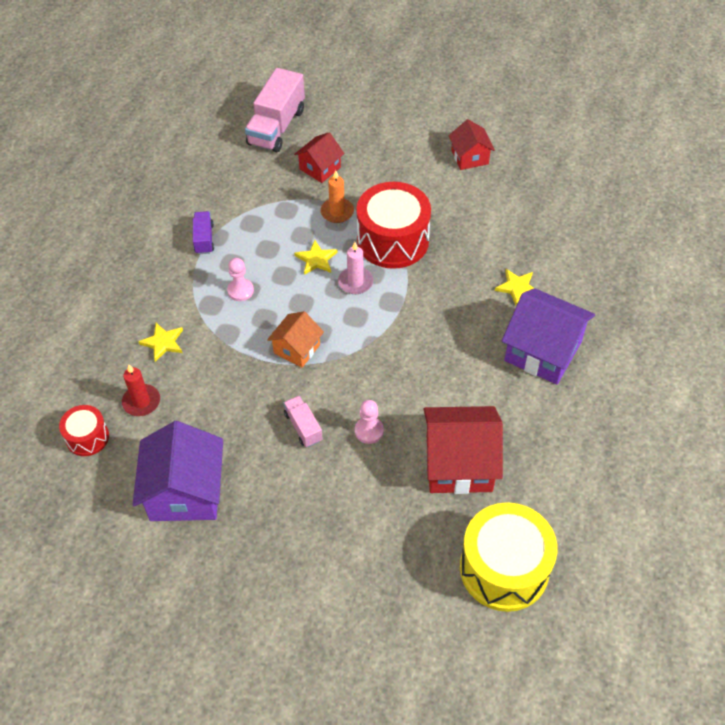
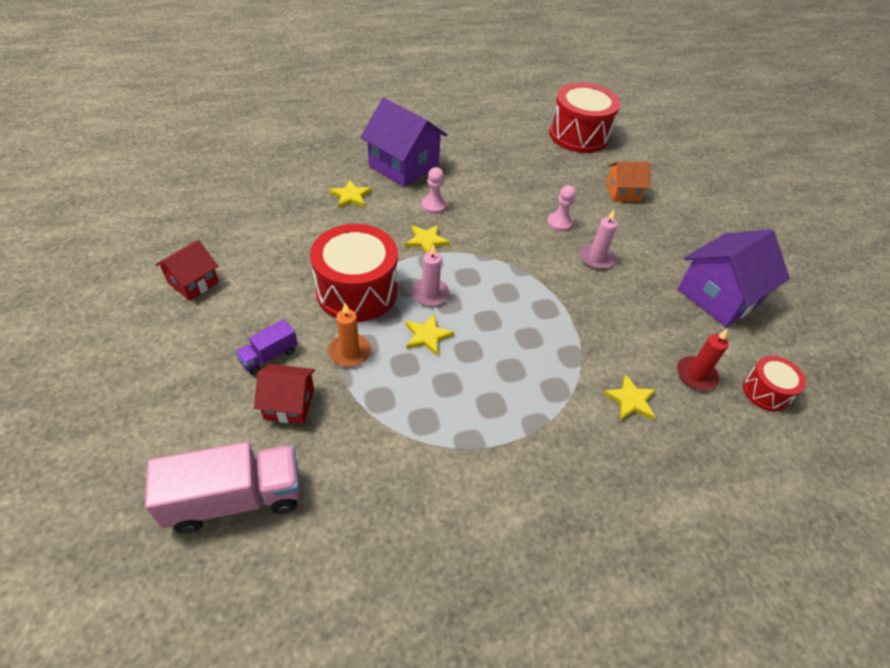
camera: 130 degrees left, 5 degrees down
(204, 239) = (483, 454): purple truck -> purple truck (269, 356)
(240, 290) = (517, 375): pink pawn -> pink pawn (434, 205)
(297, 349) = (536, 298): orange house -> orange house (622, 192)
(303, 427) = (596, 258): pink truck -> pink candle
(418, 312) = (426, 241): none -> yellow star
(459, 463) = (534, 173): red house -> none
(504, 568) = (579, 135): yellow drum -> red drum
(543, 351) = (403, 166): purple house -> purple house turned 45 degrees counterclockwise

